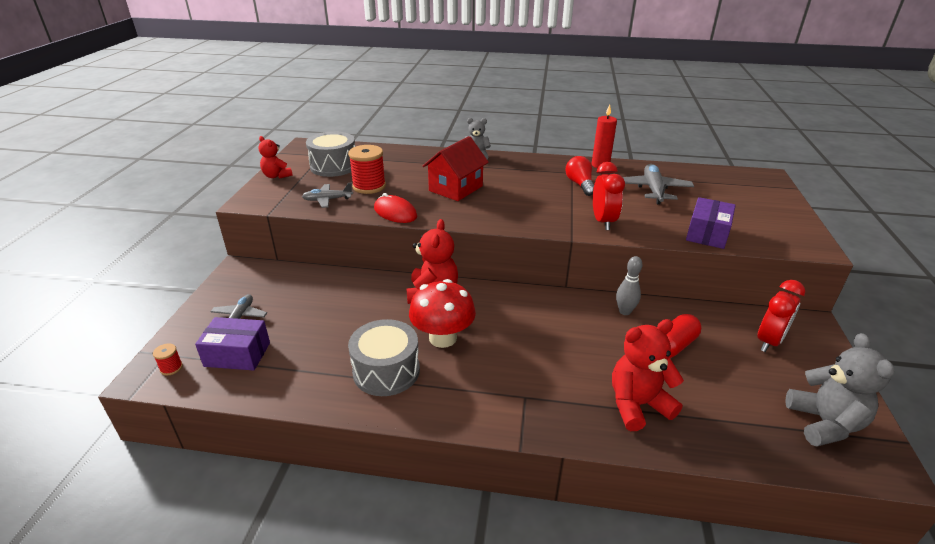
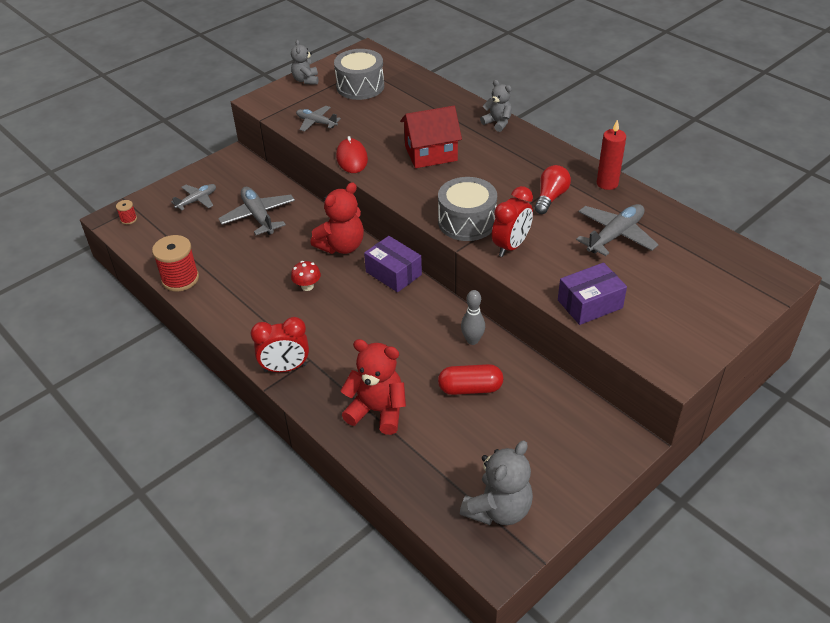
camera: 40 degrees right, 10 degrees up
(237, 354) = (171, 229): purple box -> purple box (393, 273)
(276, 176) = (306, 80): red teddy bear -> grey teddy bear
(323, 304) = (258, 216): none -> grey plane
(369, 186) = (363, 121): red spool -> red spool (180, 279)
(386, 371) = (244, 290): grey drum -> grey drum (467, 222)
(442, 338) = (307, 286): red mushroom -> red mushroom, size x0.50
(769, 341) = (559, 432): red clock -> red clock (285, 368)

